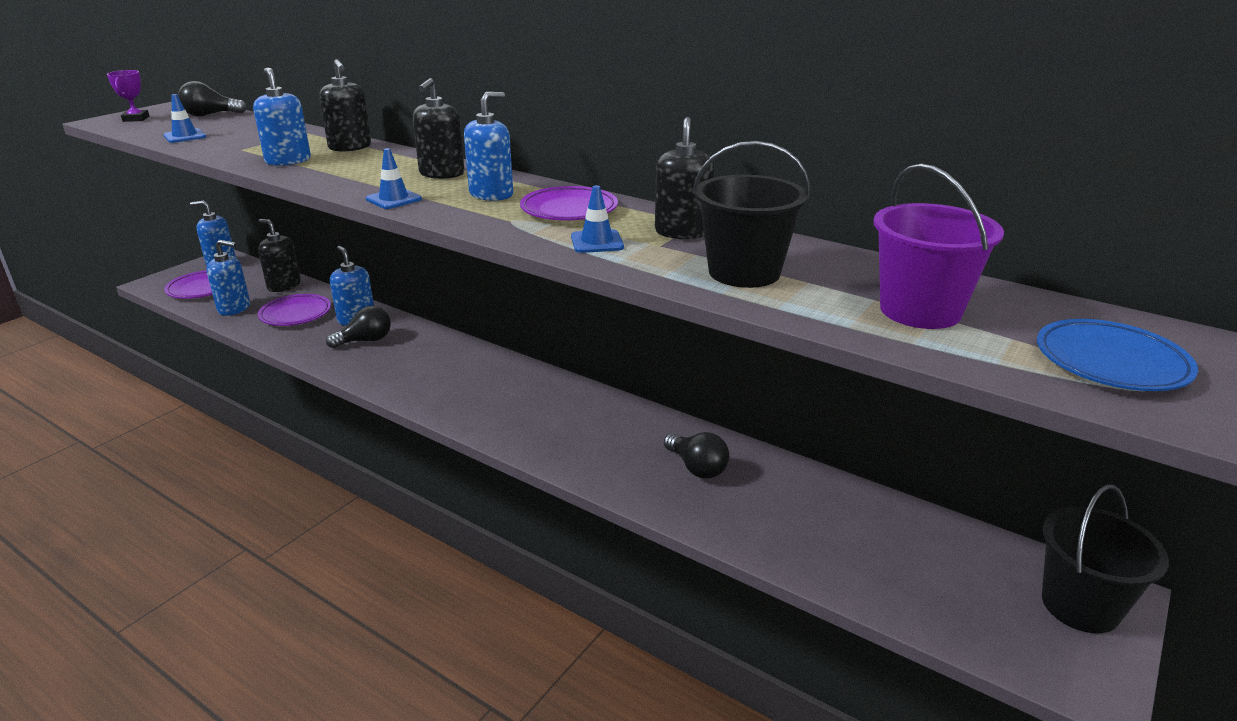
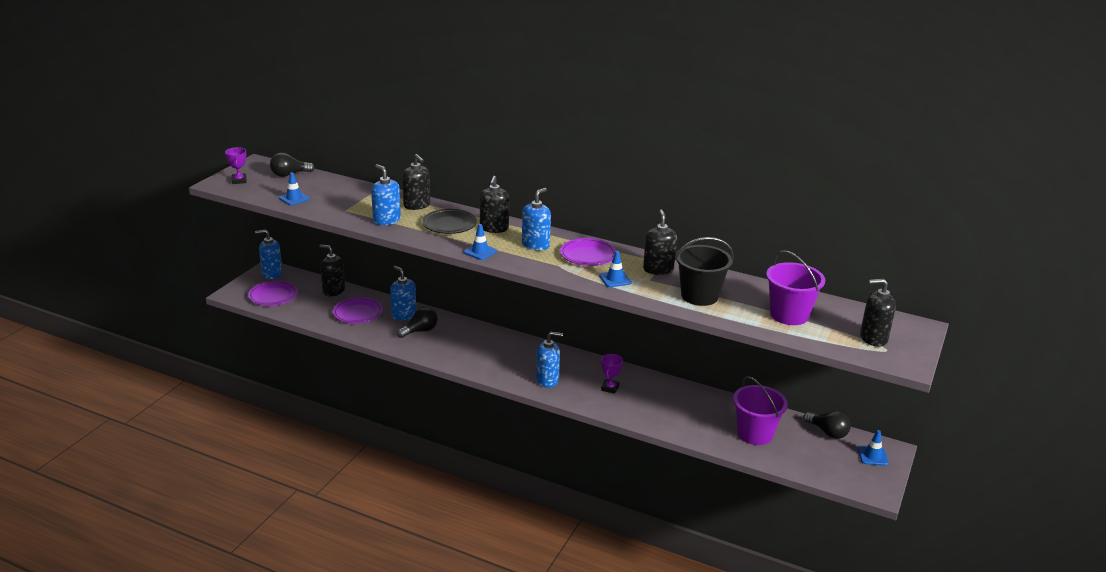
camera: 10 degrees left, 0 degrees up
(234, 308) = (310, 311): blue soap dispenser -> blue soap dispenser (547, 380)
(376, 168) = (449, 225): none -> black plate
(612, 440) = (610, 388): none -> purple trophy
(697, 468) = (664, 401): black light bulb -> black light bulb (827, 432)
(847, 540) = (755, 434): none -> purple bucket
(1080, 605) = (872, 456): black bucket -> blue traffic cone
(1111, 362) = (873, 338): blue plate -> black soap dispenser

